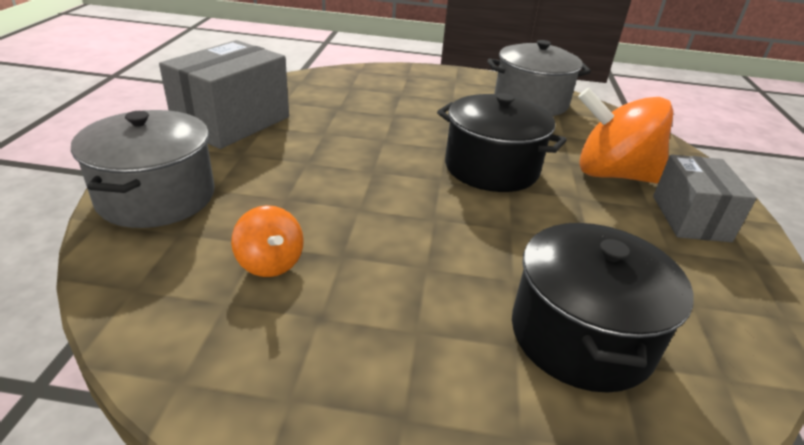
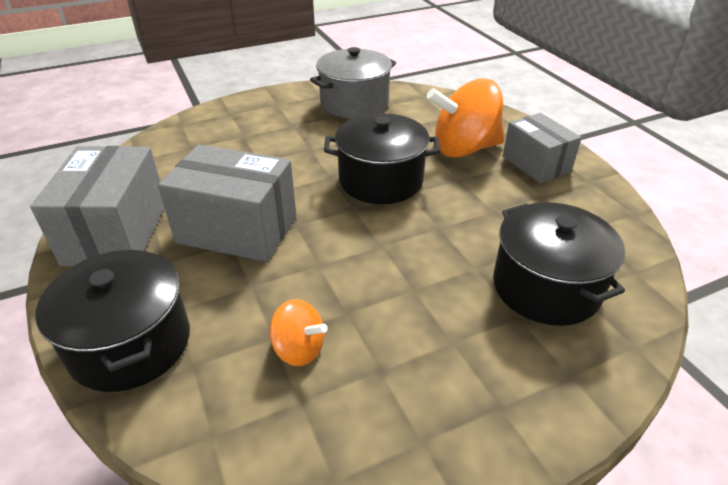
camera: 30 degrees left, 5 degrees up
(157, 197) = (130, 344): grey pot -> black pot
(321, 155) = (237, 230): none -> grey box

